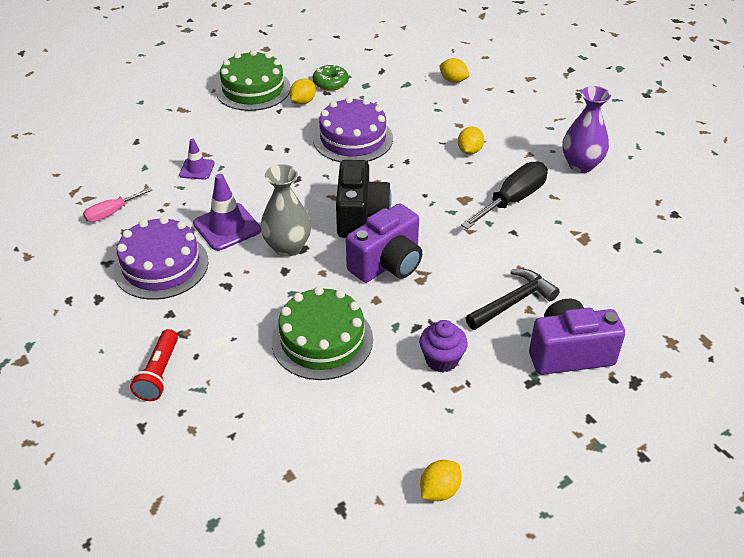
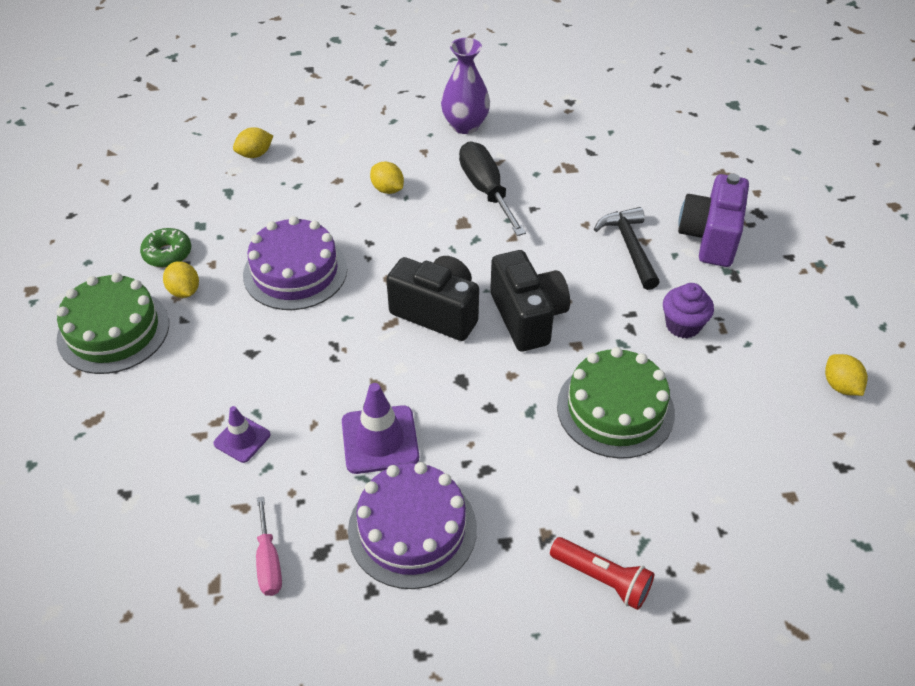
camera: 65 degrees left, 5 degrees up
(287, 247) = (451, 392): grey vase -> none
(387, 264) = (527, 317): purple camera -> black camera

